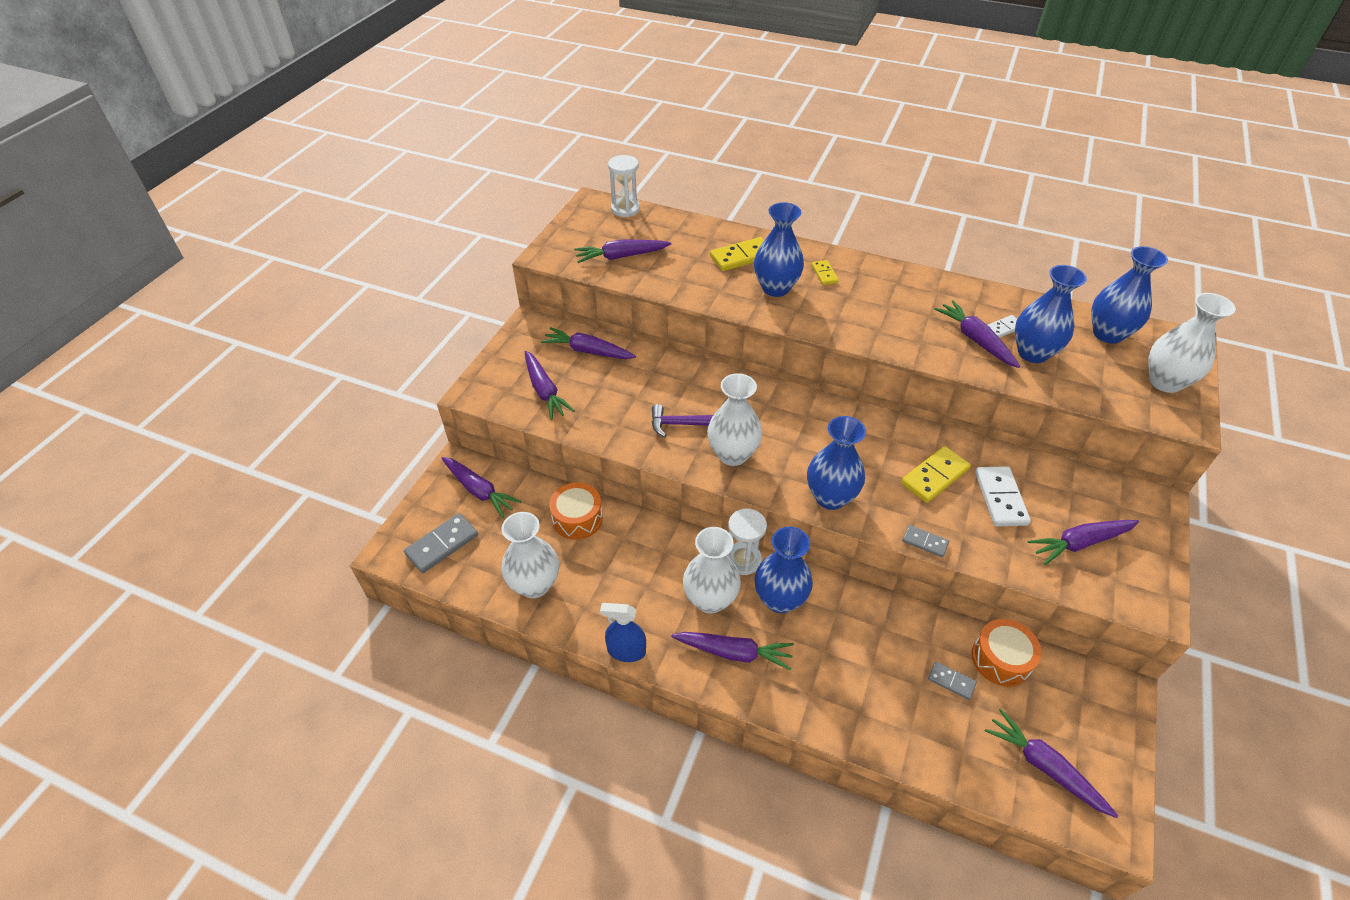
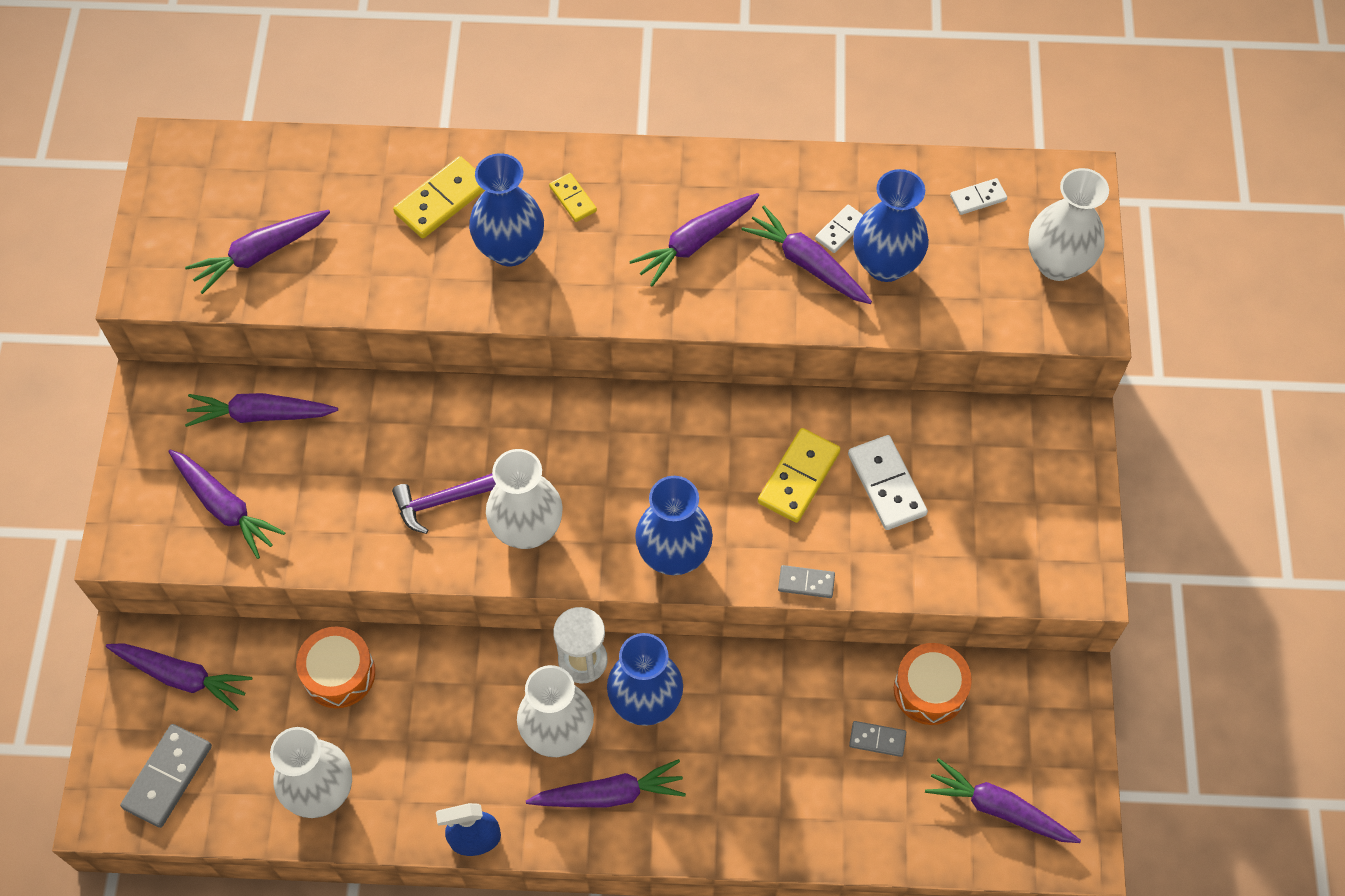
camera: 20 degrees left, 15 degrees up
(625, 209) = (228, 149): white hourglass -> none
(1079, 543) = (991, 521): purple carrot -> purple carrot (695, 243)
(1108, 334) = (978, 198): blue vase -> white domino

